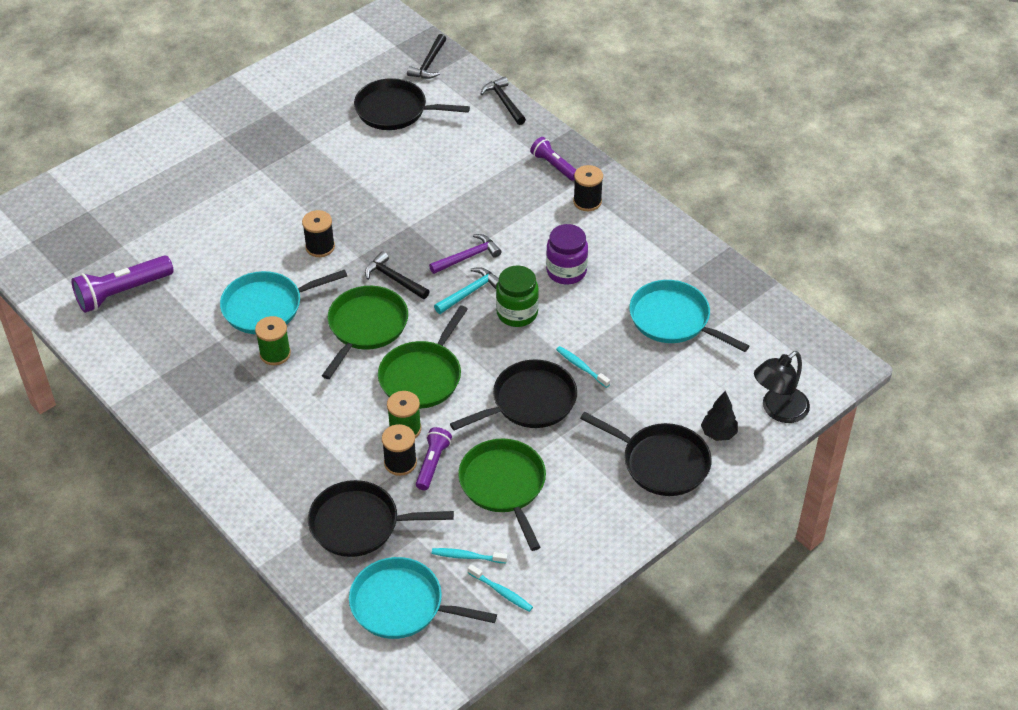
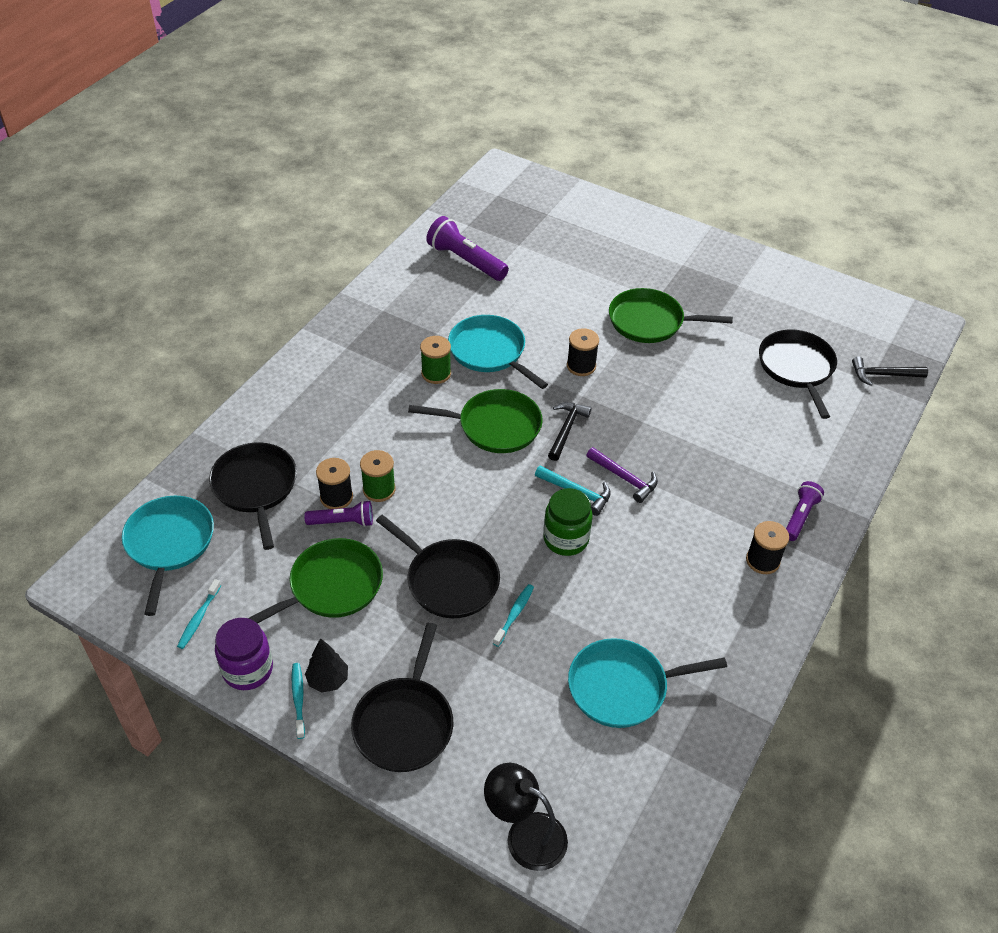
camera: 70 degrees right, 0 degrees up
(422, 376) = (449, 485): green pan -> green pan (650, 322)
(467, 556) = (236, 579): turquoise toothbrush -> turquoise toothbrush (298, 699)
(504, 102) = (869, 449): black hammer -> none
(566, 271) = (646, 567): purple jar -> purple jar (248, 670)
(673, 319) = (622, 687): turquoise pan -> turquoise pan turned 120 degrees counterclockwise
(718, 433) = (466, 774): black tree -> black tree (328, 680)

